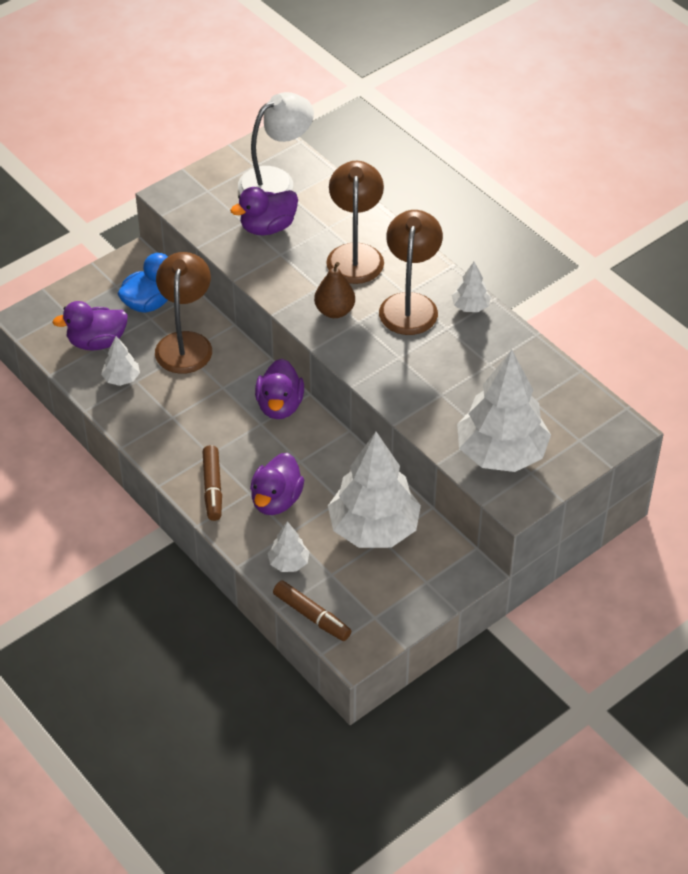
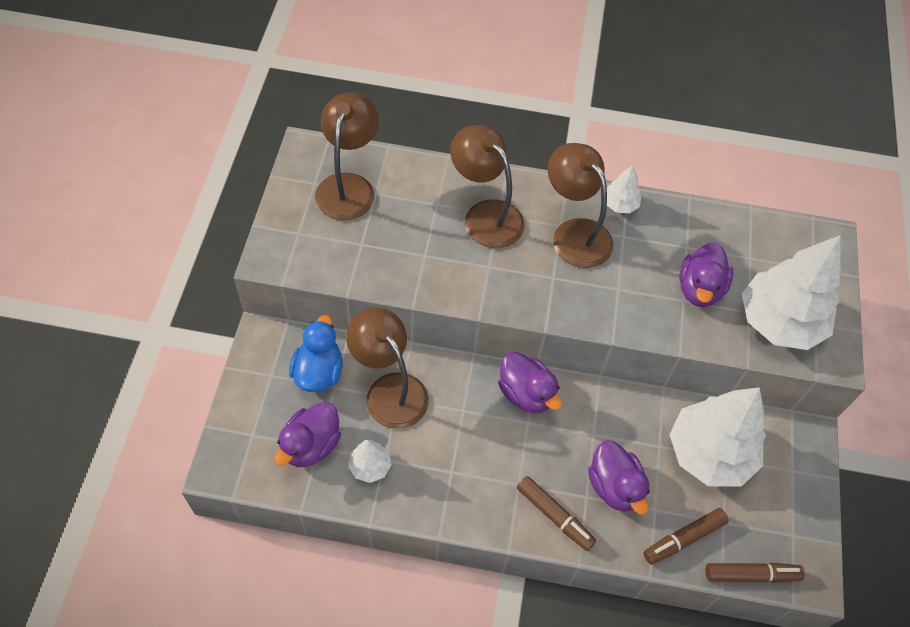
camera: 45 degrees left, 10 degrees up
(268, 227) = (388, 236): purple duck -> purple duck (699, 289)
(276, 180) = (348, 186): white lamp -> brown lamp
(288, 563) = (683, 539): white tree -> brown marker
(334, 311) = (525, 280): brown pear -> none

